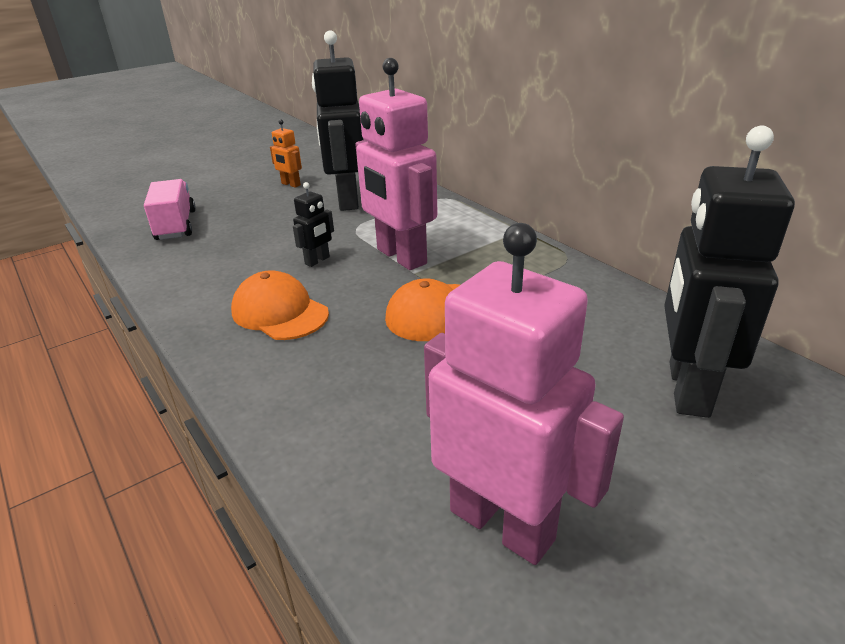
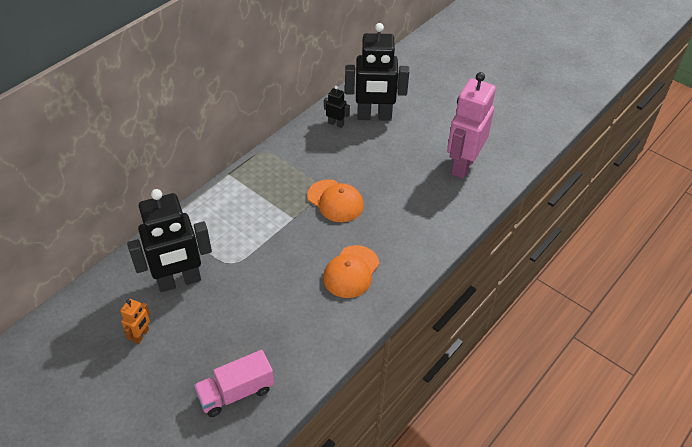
camera: 105 degrees left, 15 degrees up
(317, 261) = (285, 271): black robot -> black robot (336, 124)
(400, 257) = (273, 228): pink robot -> none

